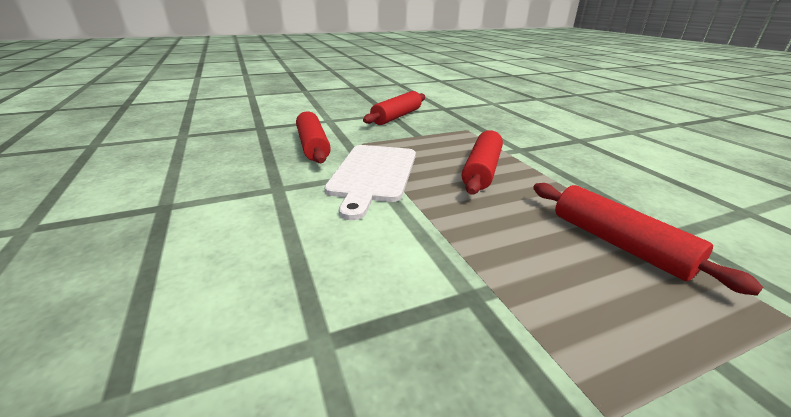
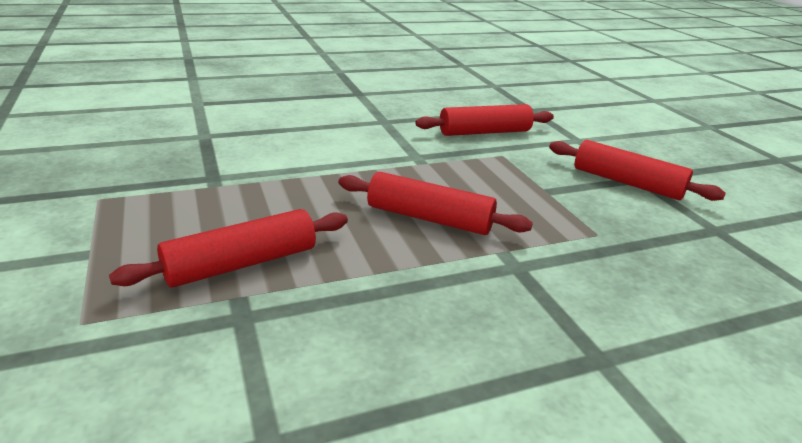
camera: 90 degrees right, 0 degrees up
(373, 174) = (413, 157): white cutting board -> none

